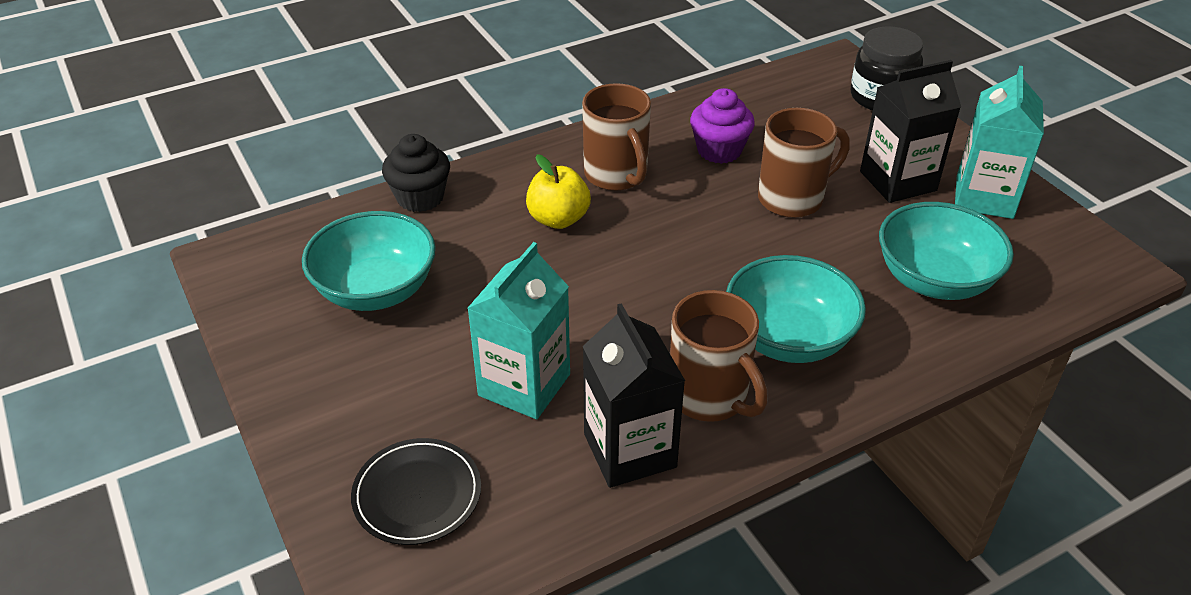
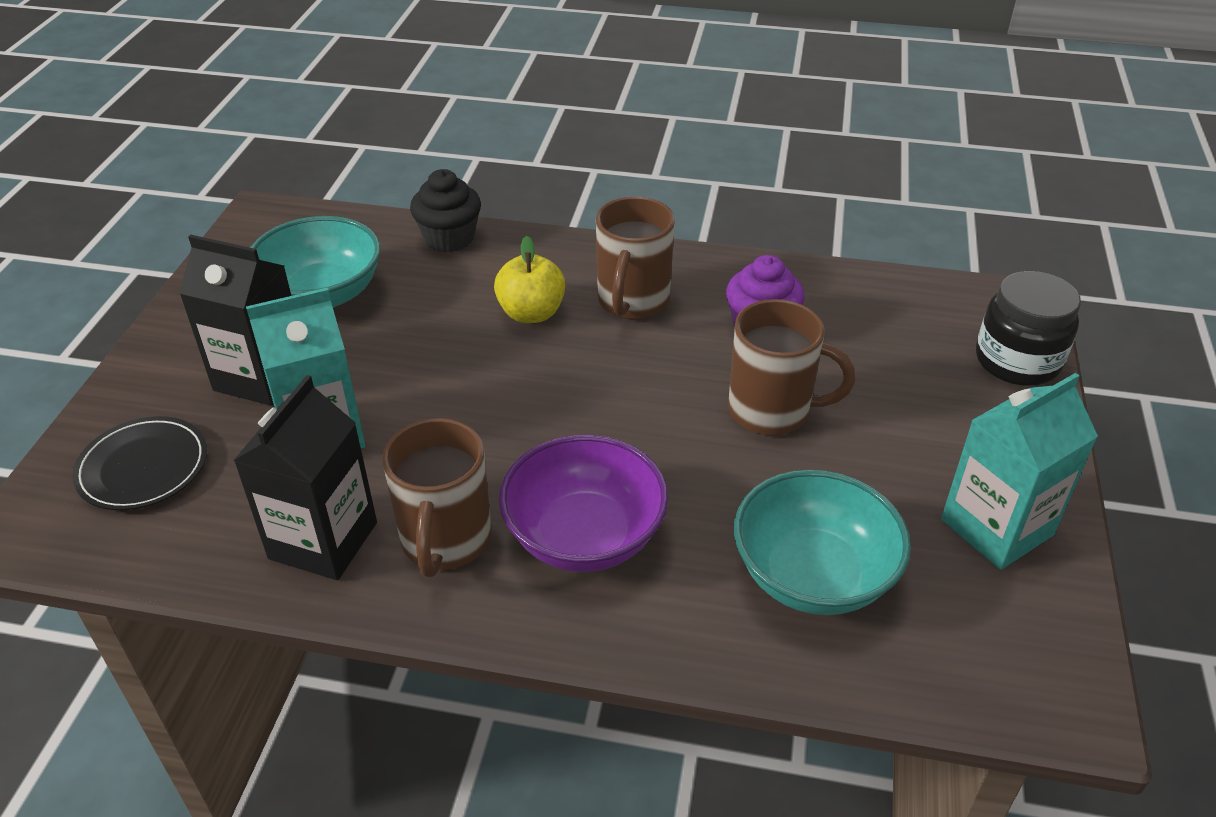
camera: 40 degrees right, 0 degrees up
(788, 338) = (584, 536): turquoise bowl -> purple bowl
(898, 181) = (913, 455): black carton -> black carton (261, 377)

